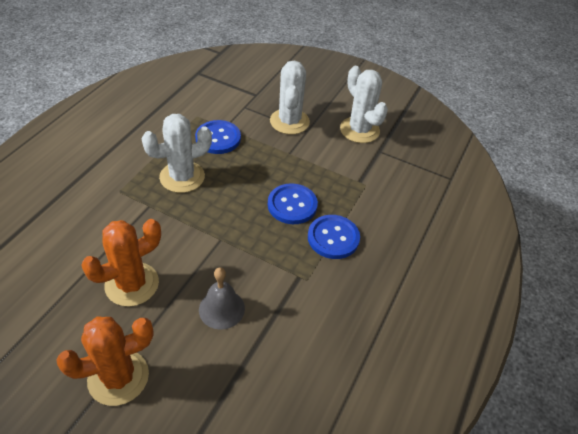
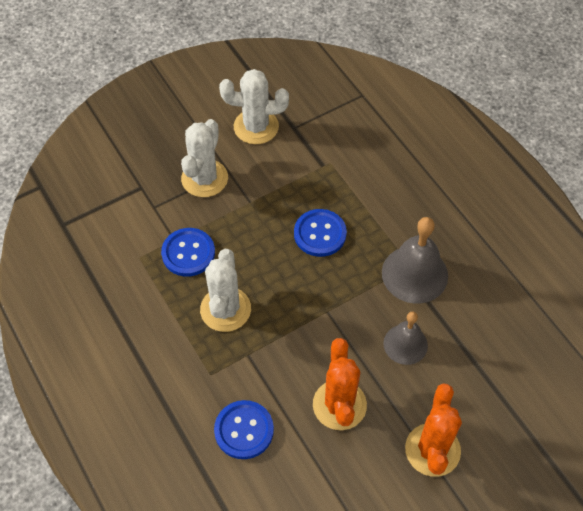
camera: 55 degrees left, 10 degrees up
(289, 121) = (204, 178): white cactus -> white cactus turned 75 degrees clockwise
(300, 286) = (414, 274): none -> grey bell
(333, 238) = (377, 222): blue button -> blue button (244, 430)

